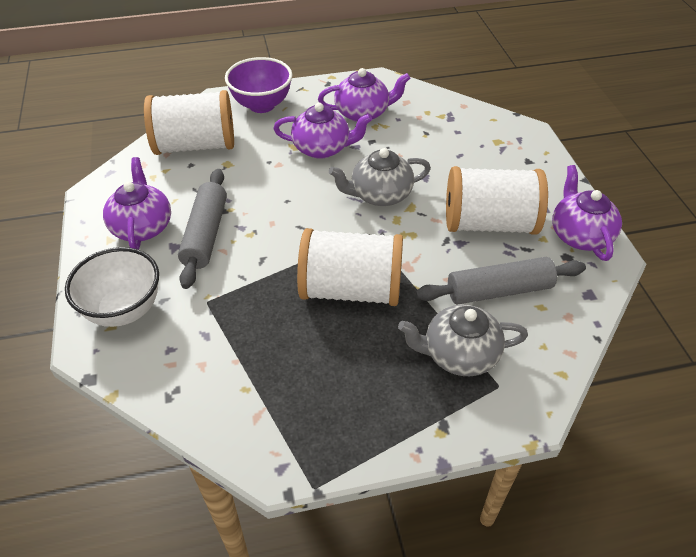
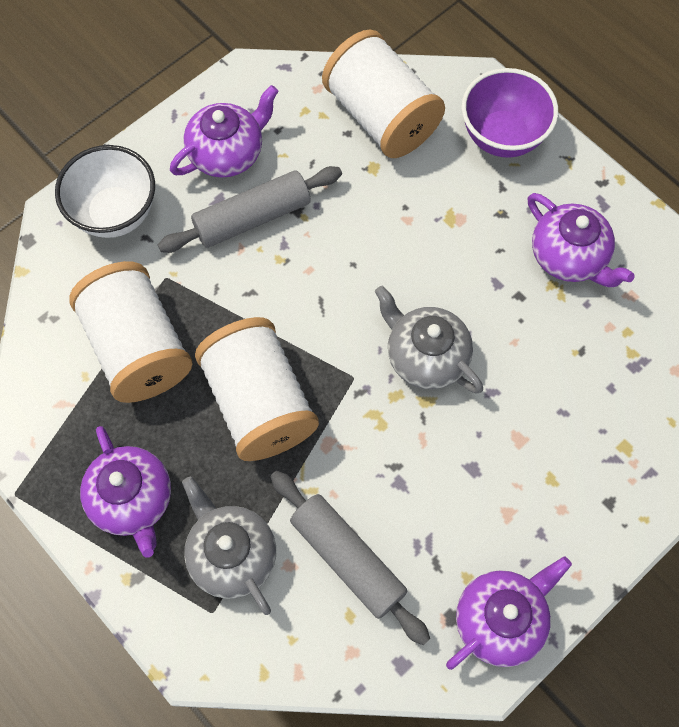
camera: 60 degrees right, 20 degrees up
(322, 148) = (467, 249): purple teapot -> purple teapot (132, 500)
(489, 224) = (453, 502): white spool -> white spool (138, 347)

